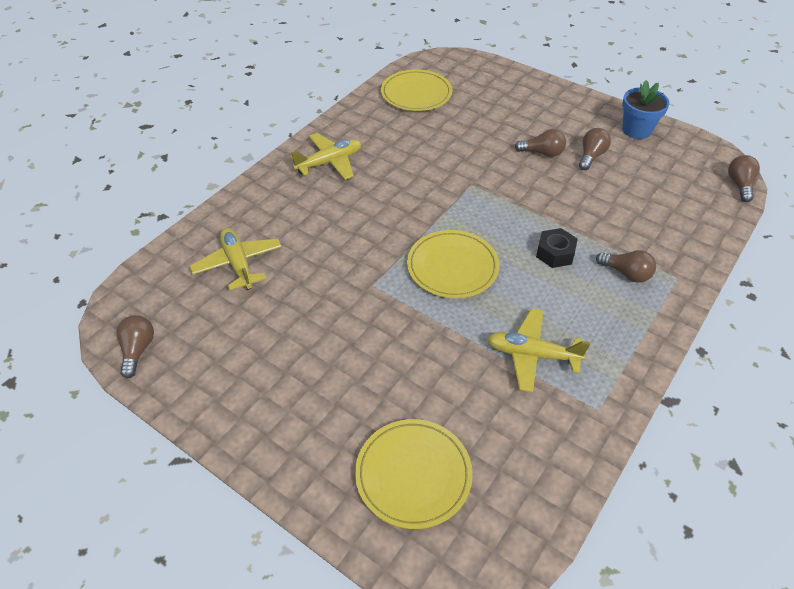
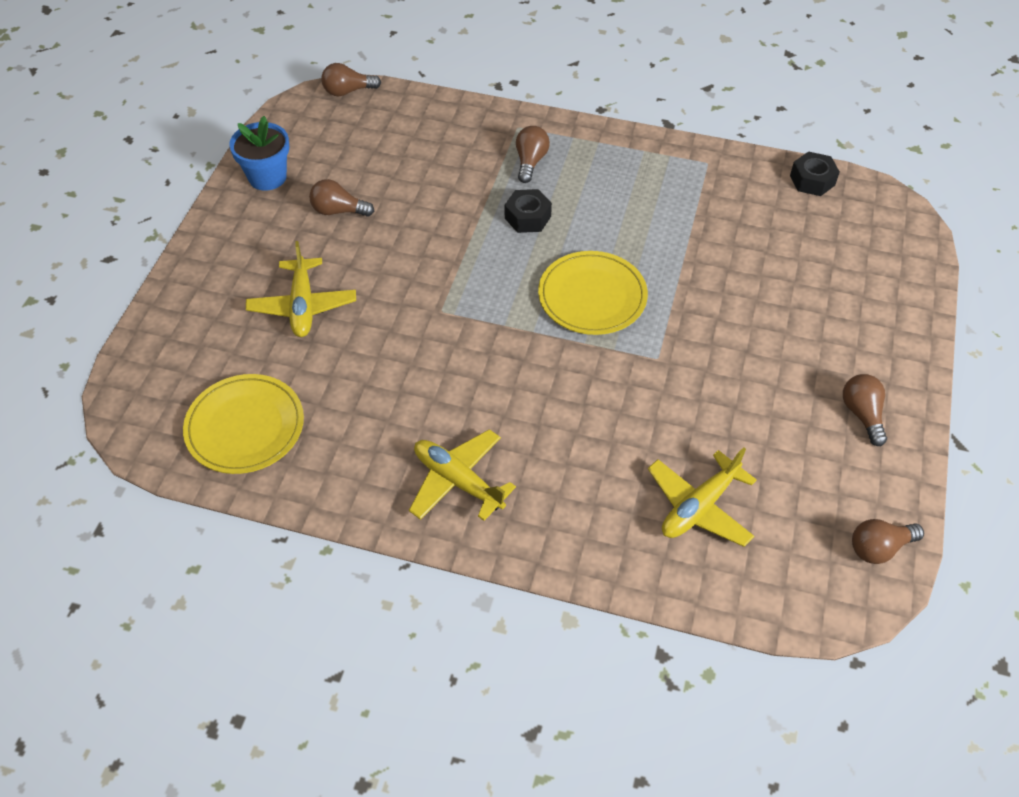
camera: 110 degrees left, 5 degrees up
(413, 474) = (849, 264): yellow plate -> none
(532, 355) = (675, 212): yellow plane -> yellow plane (302, 305)
(542, 153) = (348, 256): brown light bulb -> brown light bulb (862, 414)
(547, 500) = (812, 180): none -> black nut

